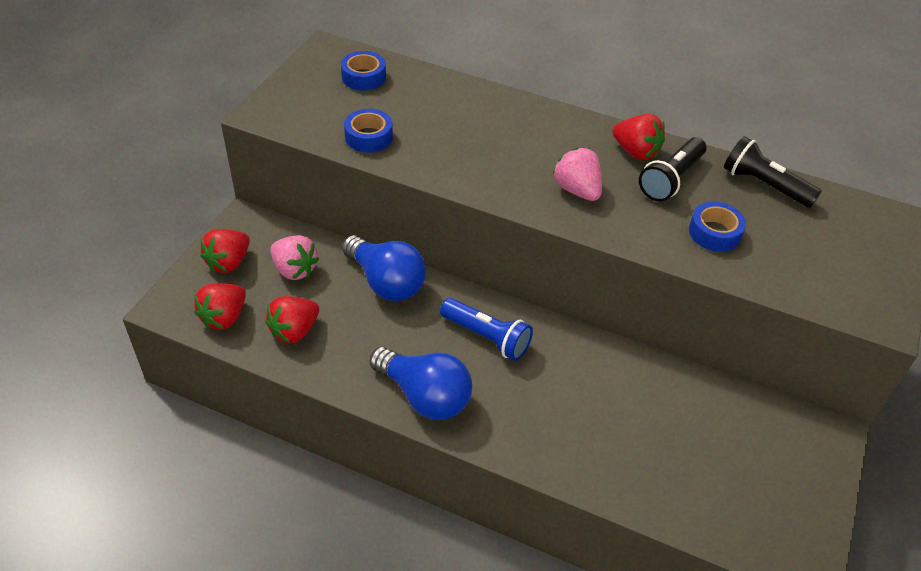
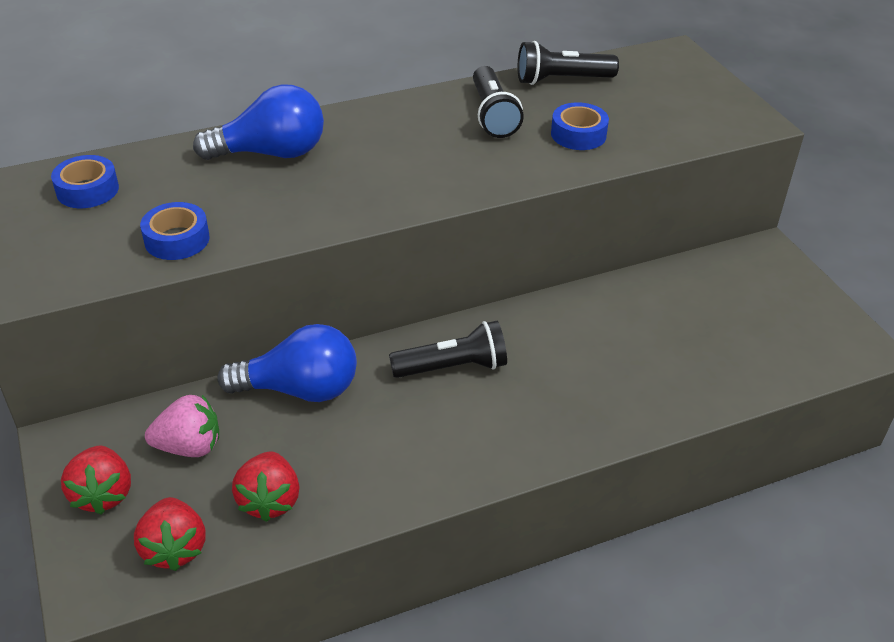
camera: 45 degrees left, 5 degrees down
(424, 396) = (468, 455): blue light bulb -> blue light bulb (271, 153)
(487, 337) = (453, 367): blue flashlight -> black flashlight
(577, 190) = (435, 167): pink strawberry -> none
(636, 152) = (437, 110): red strawberry -> none

